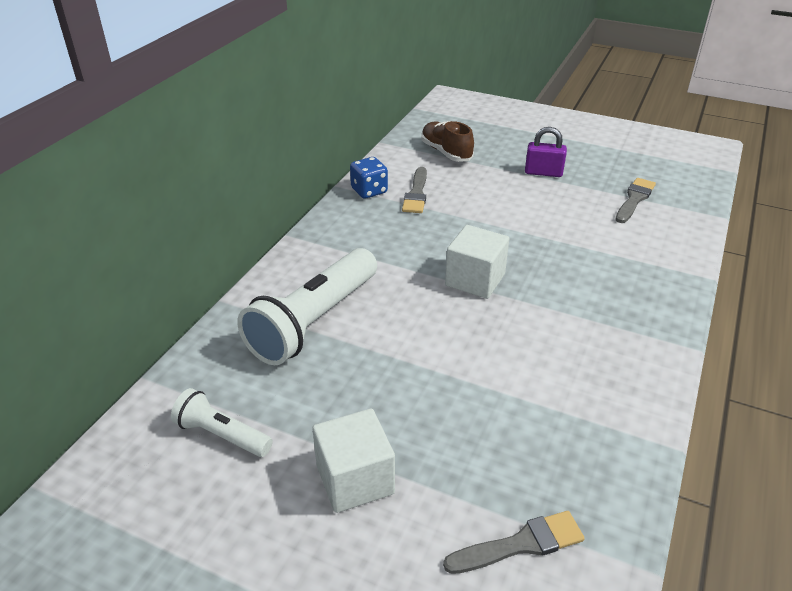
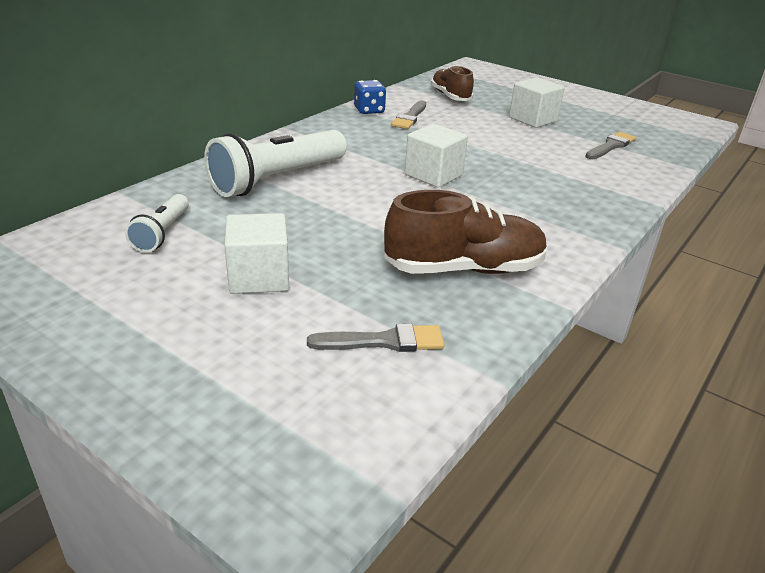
camera: 10 degrees right, 5 degrees down
(222, 435) = (162, 233): white flashlight -> white flashlight turned 120 degrees counterclockwise
(543, 173) = (533, 119): purple padlock -> white cube
(559, 416) = (464, 269): none -> brown shoe

